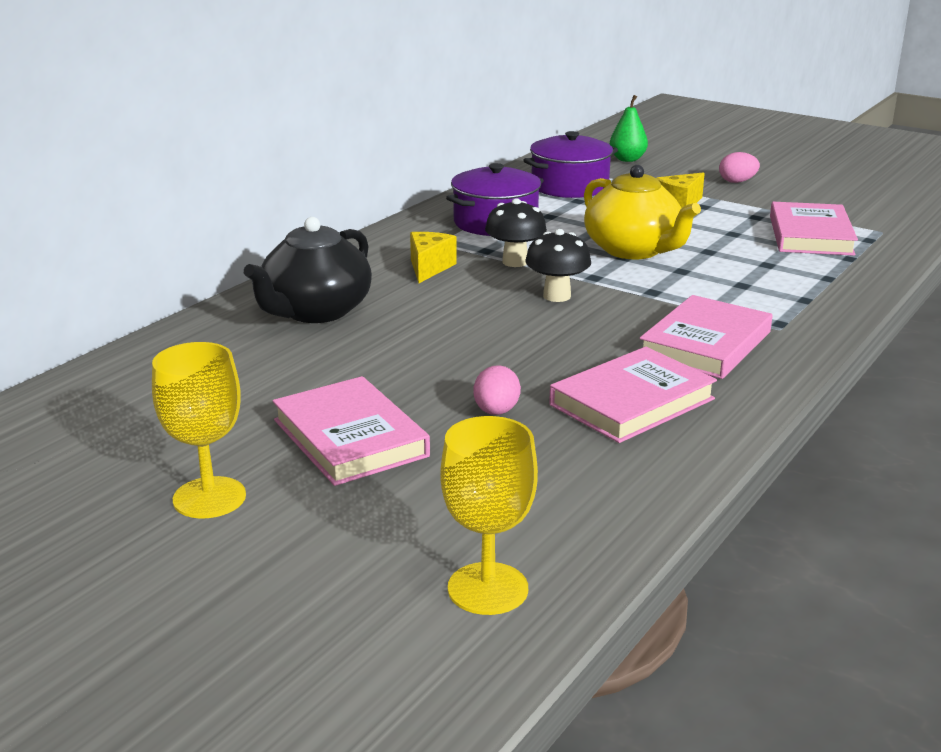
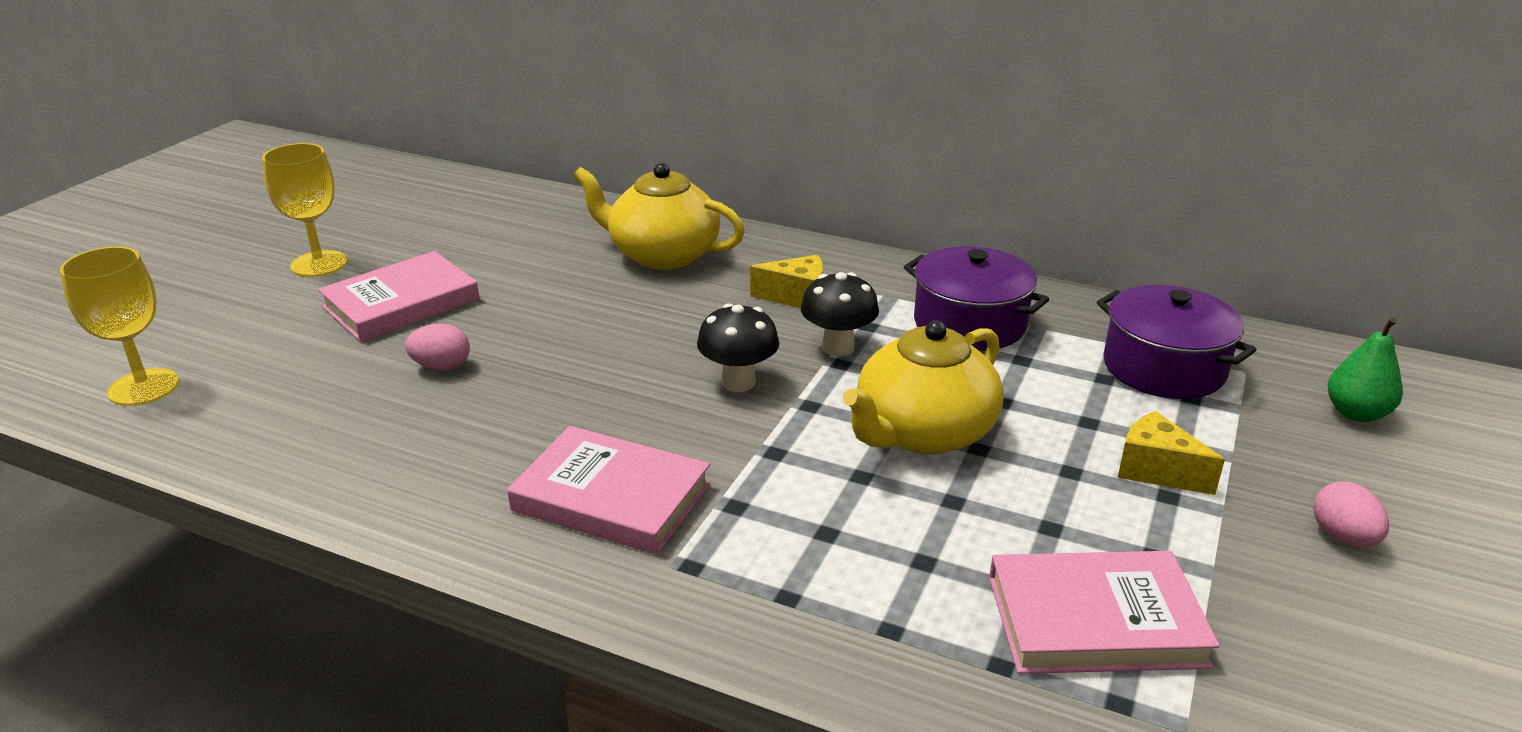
camera: 80 degrees right, 5 degrees up
(315, 311) = (662, 255): black teapot -> yellow teapot
(632, 402) = (455, 445): pink book -> none

